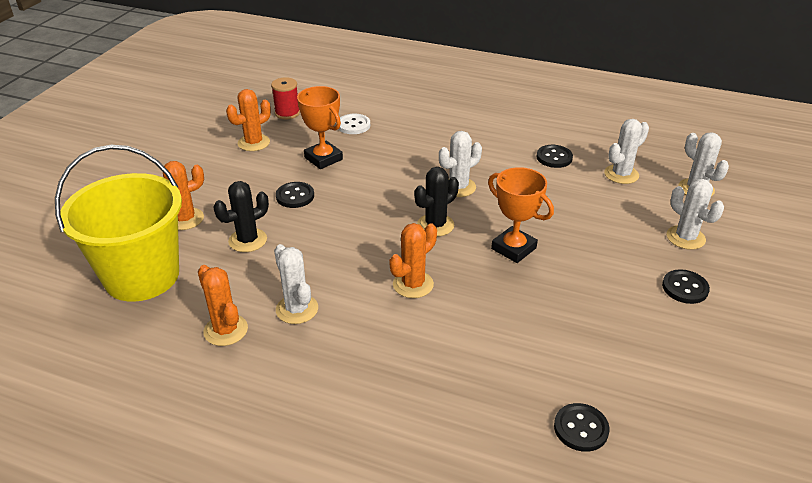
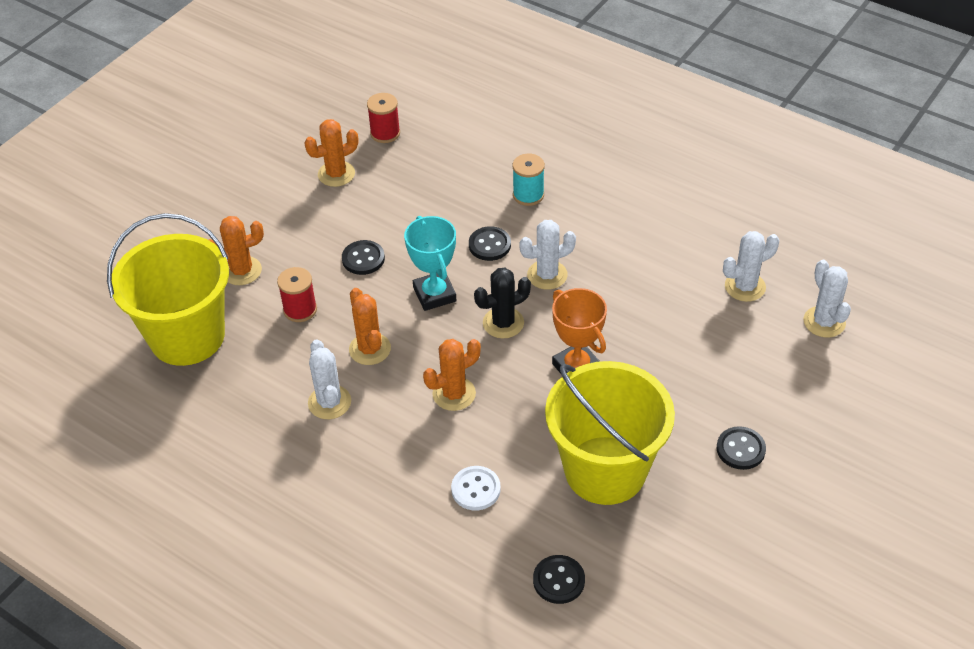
camera: 15 degrees right, 10 degrees up
(226, 330) = (256, 414): orange cactus -> orange cactus (370, 349)
(248, 240) = (300, 309): black cactus -> red spool
(323, 158) = (408, 209): orange trophy -> none
(353, 125) = (457, 164): white button -> white button (476, 489)
(367, 213) = (434, 294): none -> turquoise trophy
(420, 138) = (528, 195): none -> turquoise spool
(554, 157) = (676, 249): black button -> black button (489, 245)
(577, 324) = (605, 470): none -> yellow bucket
(685, 238) = (775, 386): white cactus -> none

